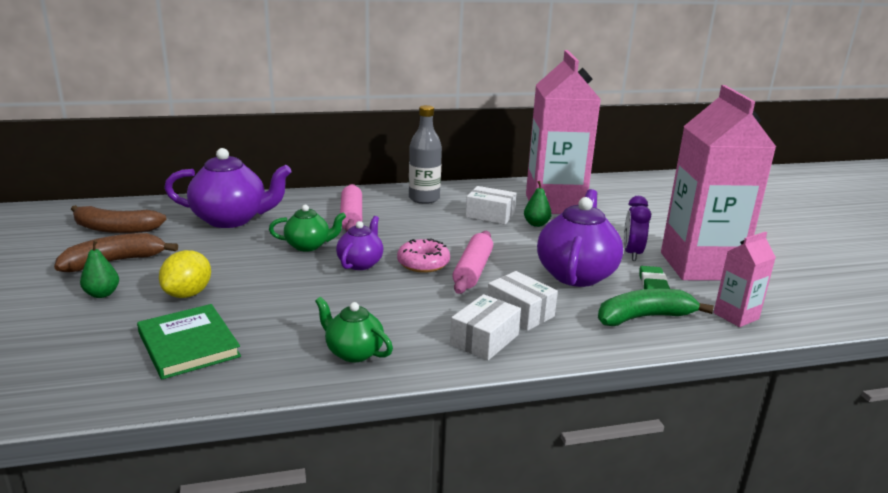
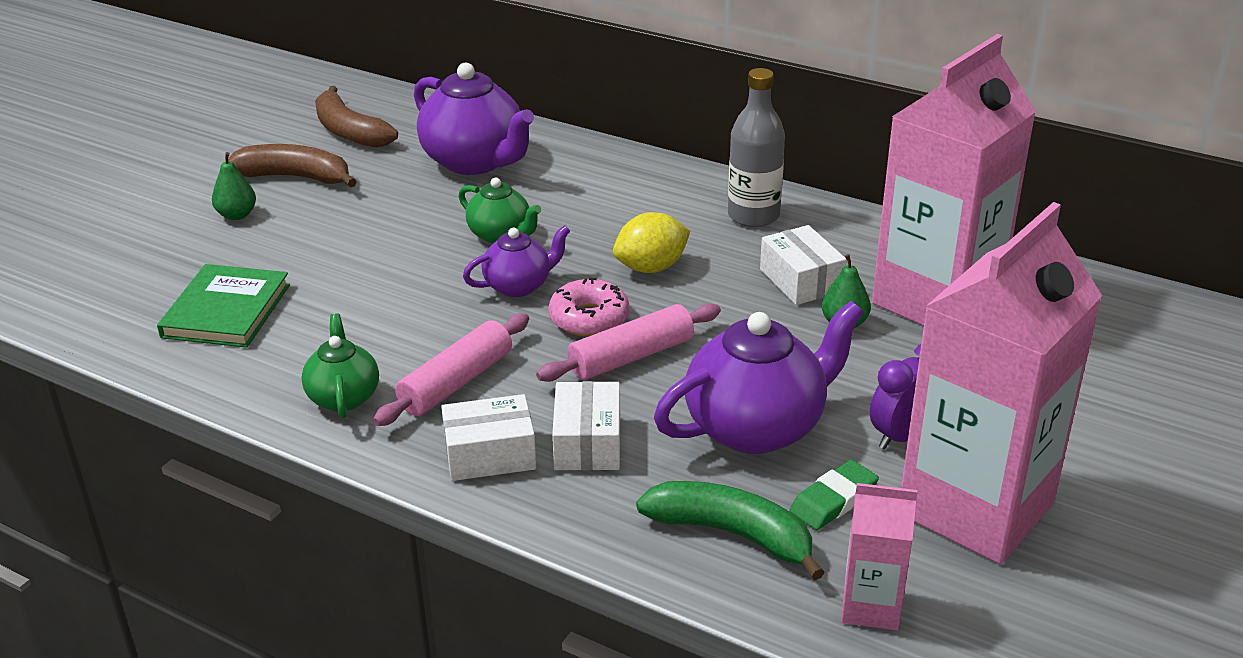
camera: 45 degrees right, 10 degrees up
(188, 294) = (303, 249): yellow lemon -> yellow lemon (651, 267)
(351, 217) = (613, 210): pink rolling pin -> pink rolling pin (456, 383)

